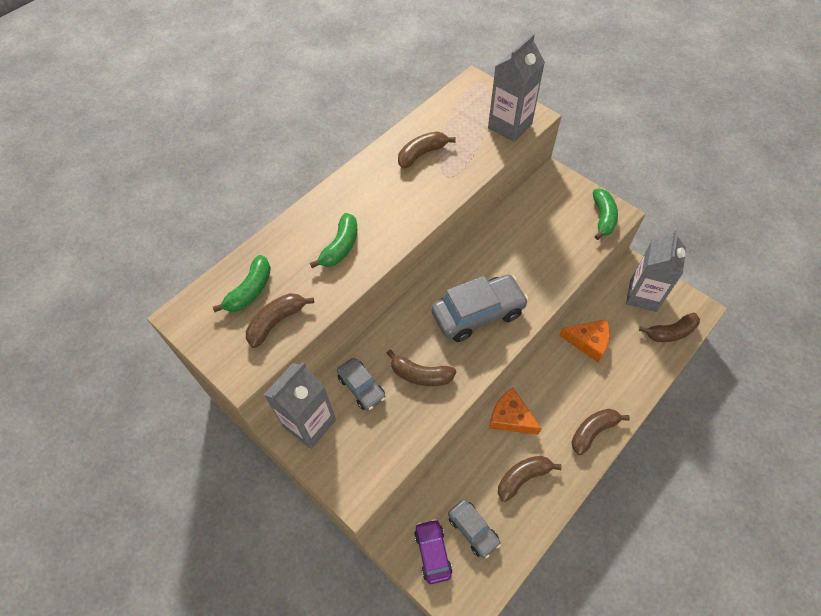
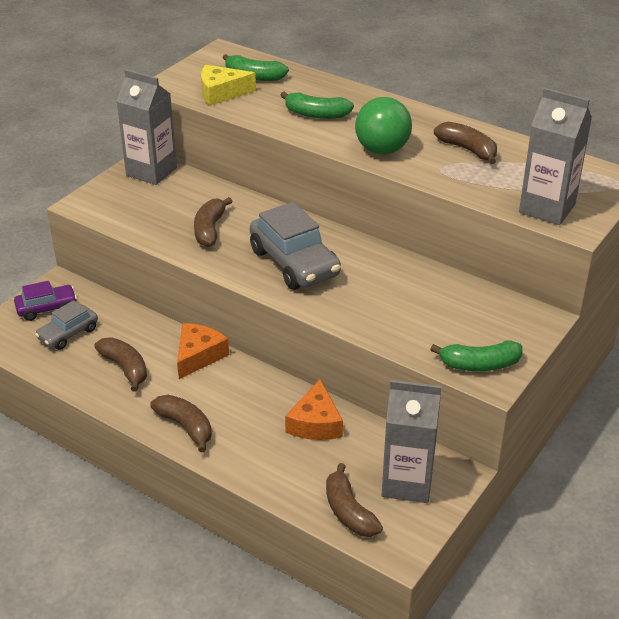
camera: 80 degrees right, 20 degrees down
(276, 322) = (221, 93): brown banana -> yellow cheese
(361, 387) = (191, 196): grey car -> none
(412, 208) = (382, 150): none -> green ball

